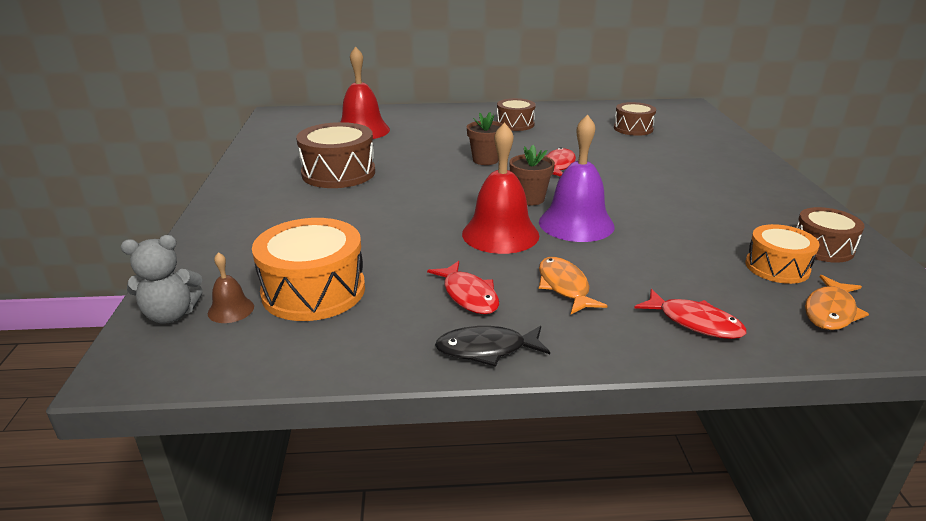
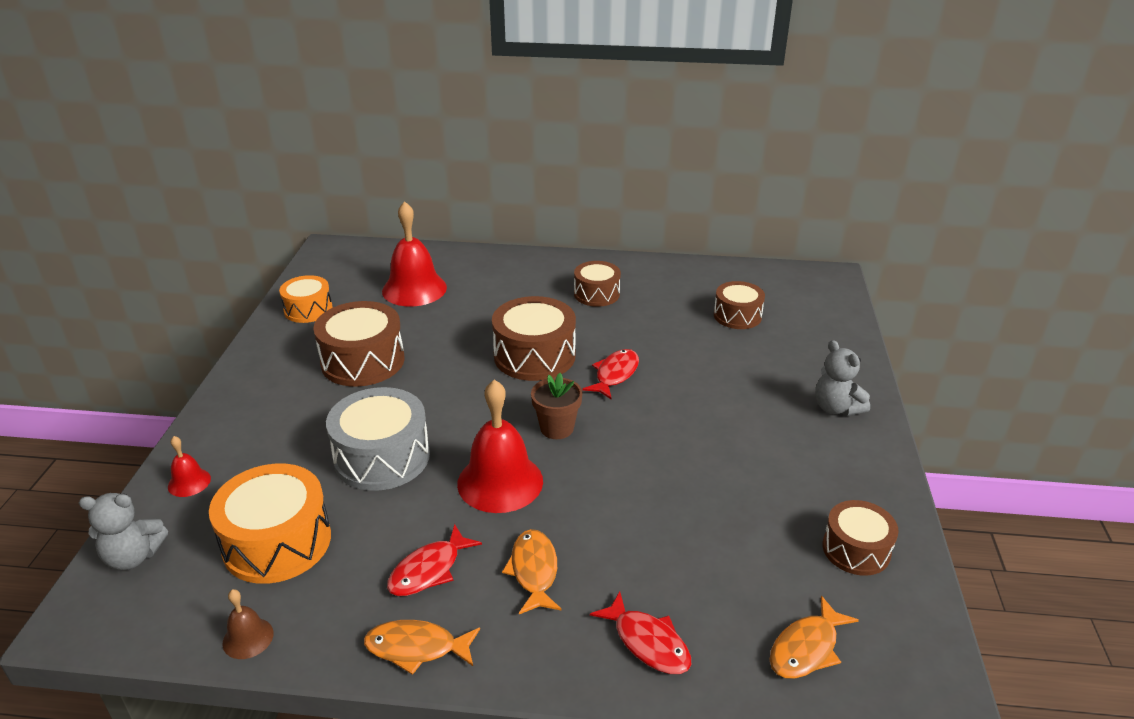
camera: 10 degrees right, 5 degrees up
(208, 259) = (189, 482): none -> red bell
(231, 310) = (190, 557): brown bell -> brown bell (248, 638)
(386, 228) = (382, 457): none -> grey drum
(468, 295) = (429, 570): red fish -> red fish turned 60 degrees clockwise
(485, 160) = (534, 356): brown flower pot -> brown drum
(486, 349) = (416, 648): black fish -> orange fish
(576, 223) = (591, 475): purple bell -> none
(744, 171) = (836, 408): none -> grey teddy bear
(777, 267) = (784, 573): orange drum -> orange drum (308, 309)

